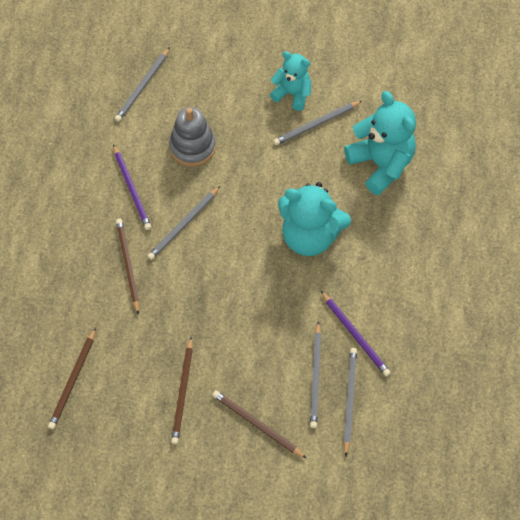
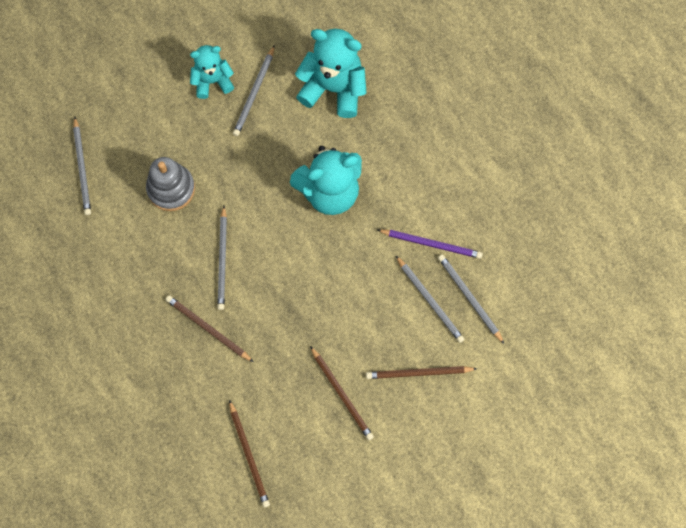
camera: 40 degrees left, 10 degrees up
(132, 189) = (154, 263): purple pencil -> none

